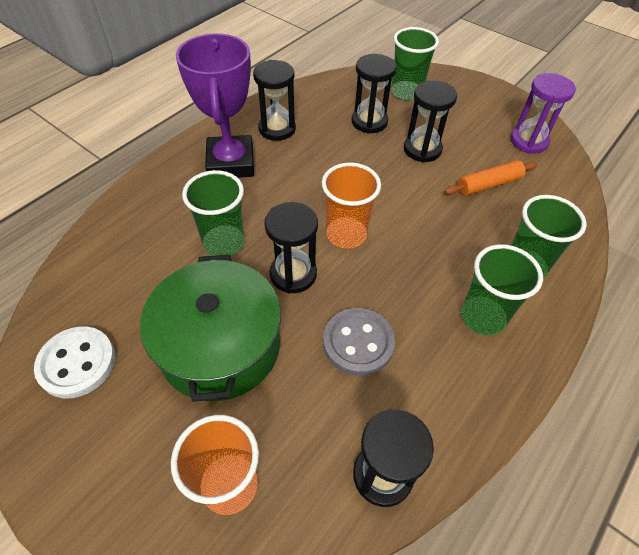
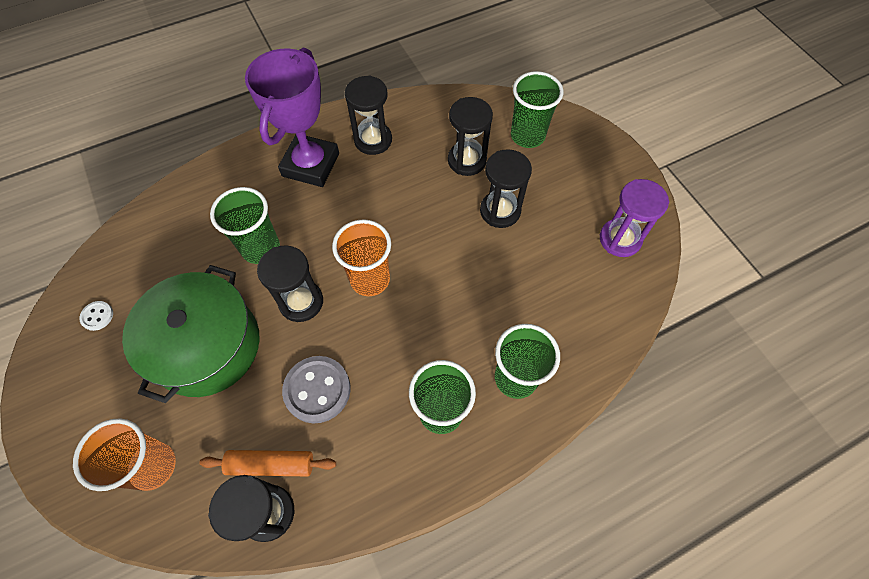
camera: 25 degrees right, 10 degrees up
(77, 363) = (97, 316): white button -> white button, size x0.49
(488, 184) = (541, 275): orange rolling pin -> orange rolling pin (271, 464)

